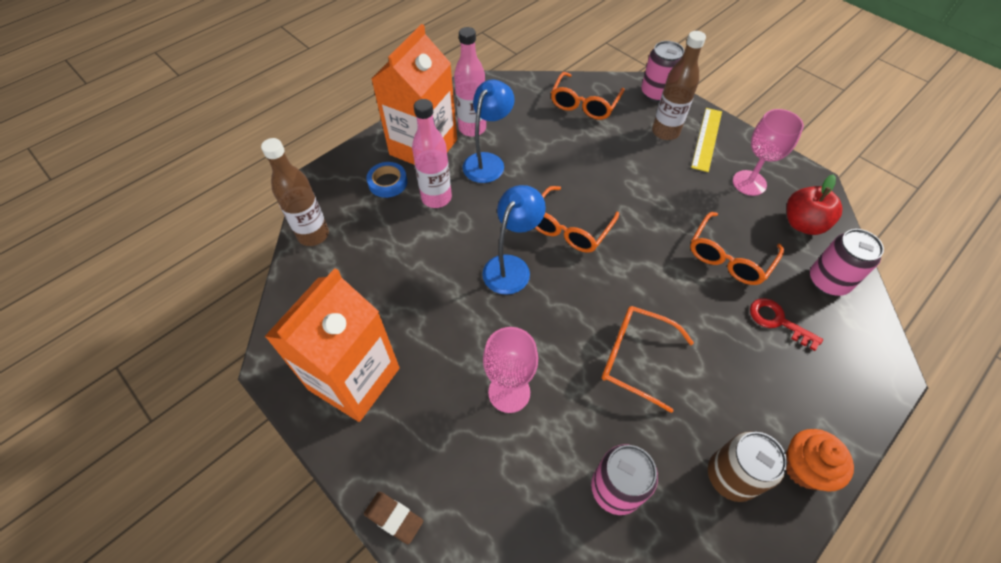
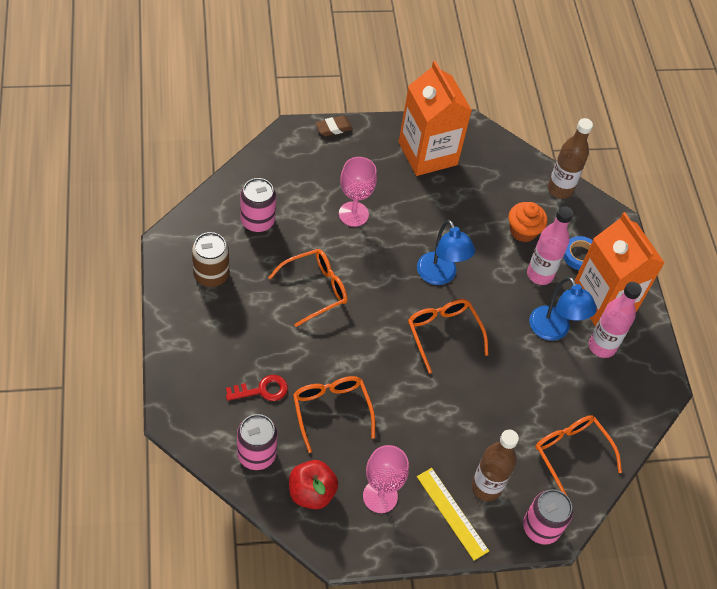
camera: 120 degrees right, 0 degrees up
(804, 467) = (179, 313): orange cupcake -> orange cupcake (523, 231)

